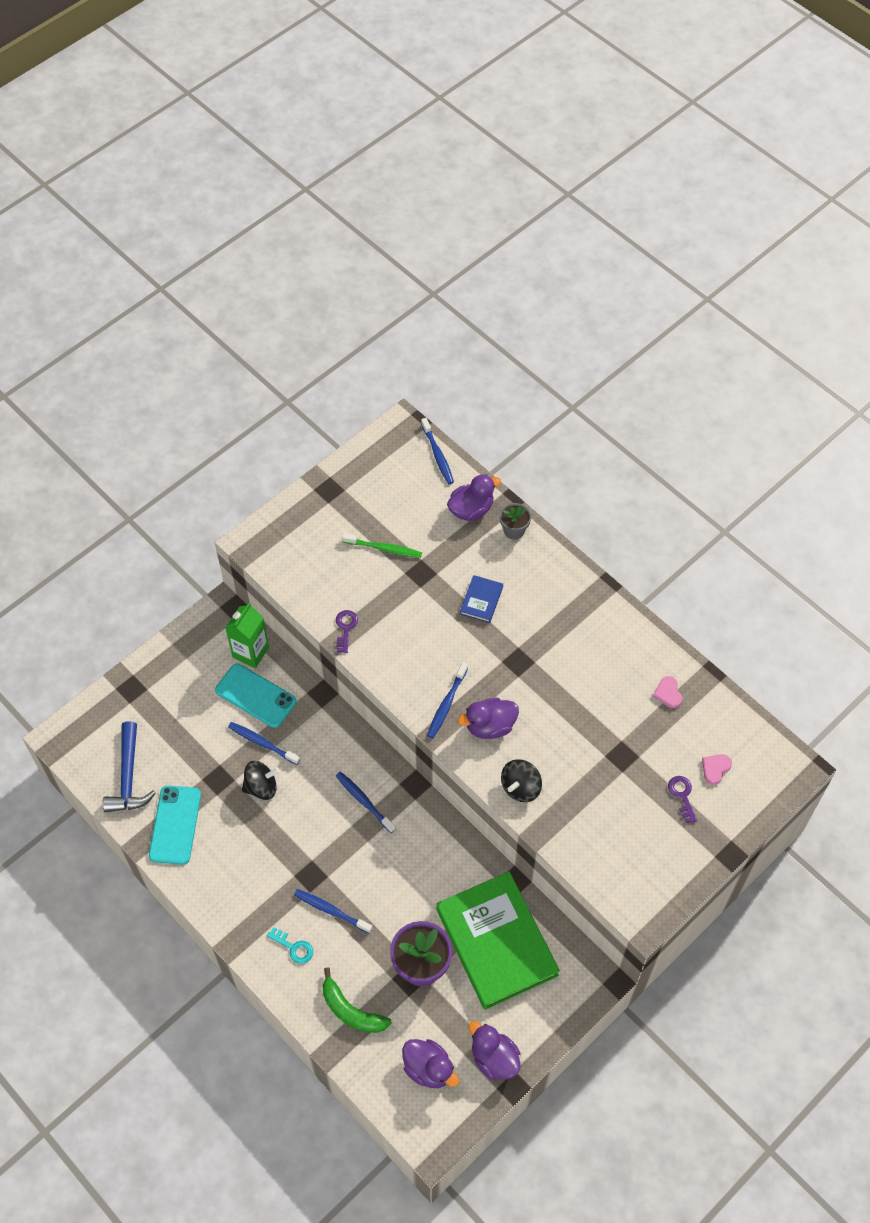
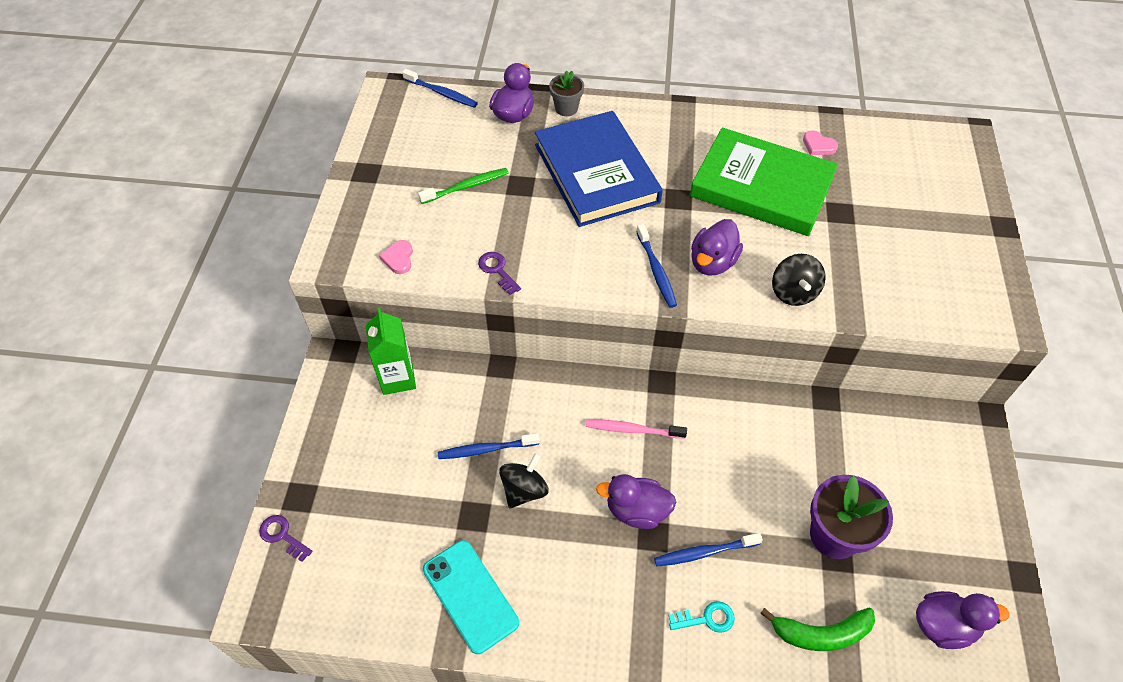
camera: 40 degrees left, 5 degrees down
(128, 777) = (374, 586): blue hammer -> none
(255, 696) = (439, 412): turquoise phone -> none
(364, 801) = (632, 430): blue toothbrush -> pink toothbrush
(481, 600) = (596, 173): blue book -> blue book, size x2.44
(494, 1058) = (981, 564): purple duck -> purple duck (636, 511)
(496, 942) = (869, 460): green book -> green book (761, 187)
(682, 796) = (918, 209): purple key -> purple key (282, 536)
(715, 768) = (915, 174): pink heart -> pink heart (398, 258)

